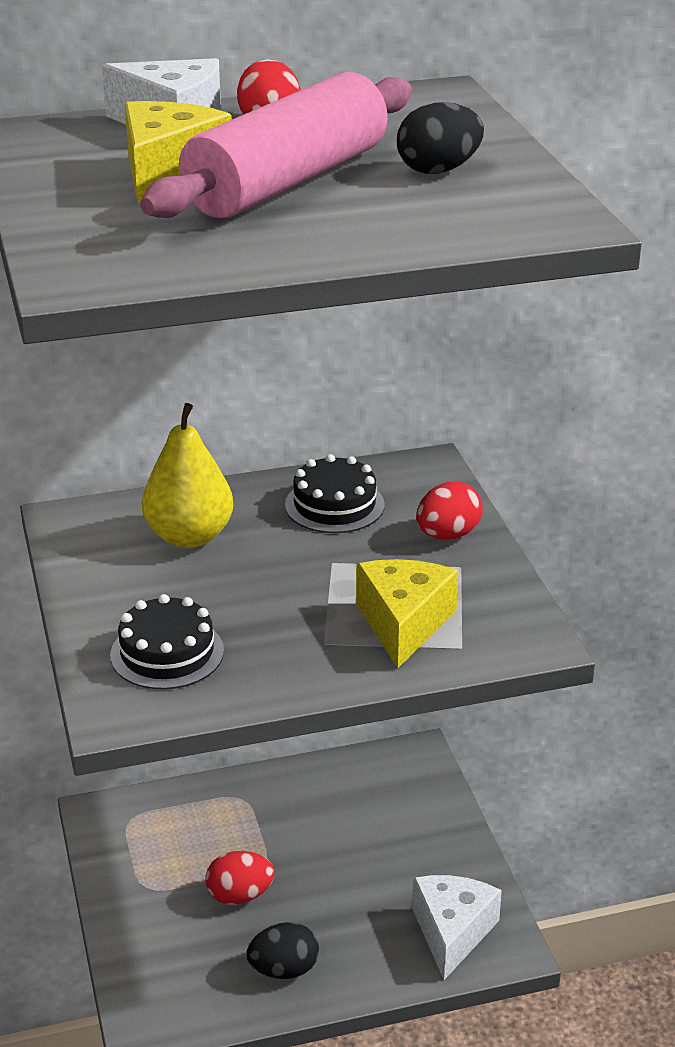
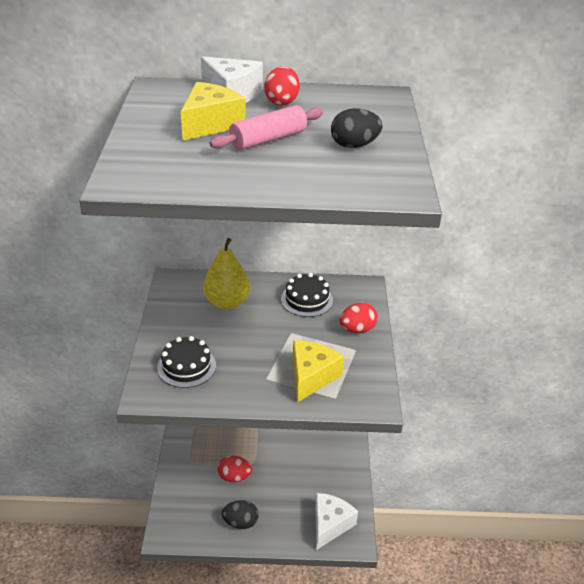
camera: 15 degrees right, 5 degrees up
(287, 181) = (268, 139): pink rolling pin -> pink rolling pin, size x0.60

